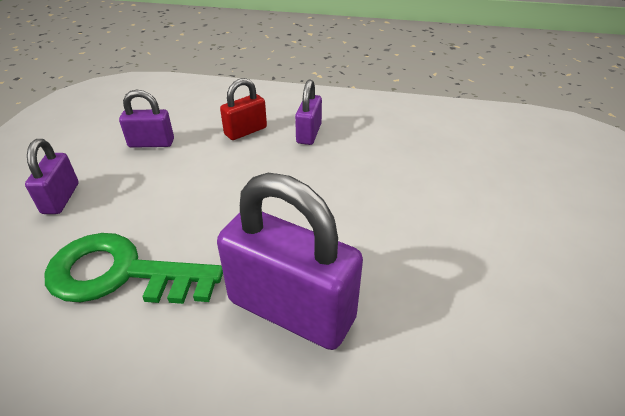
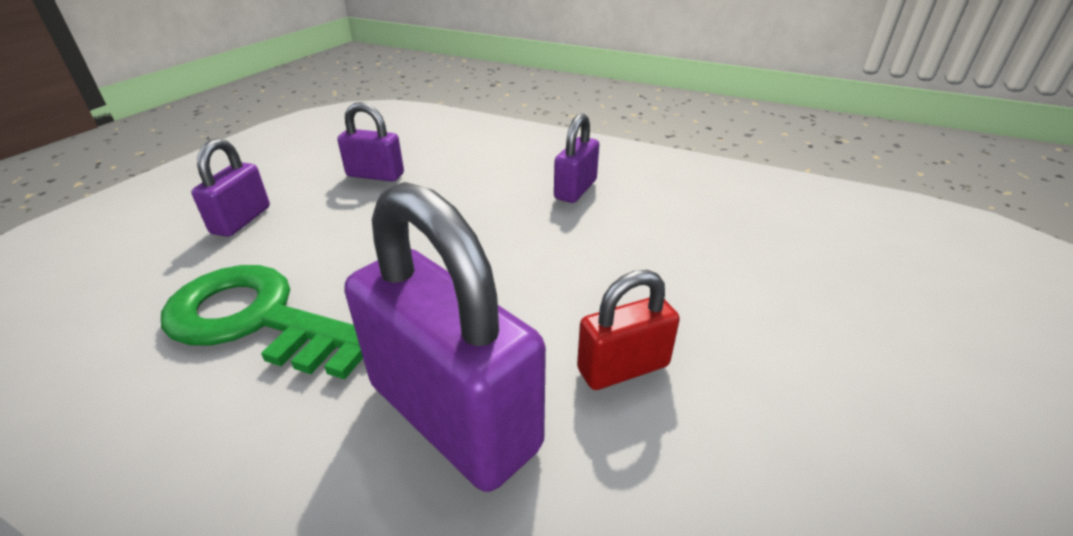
camera: 15 degrees right, 5 degrees down
(245, 131) = (495, 176): red padlock -> red padlock (623, 367)

